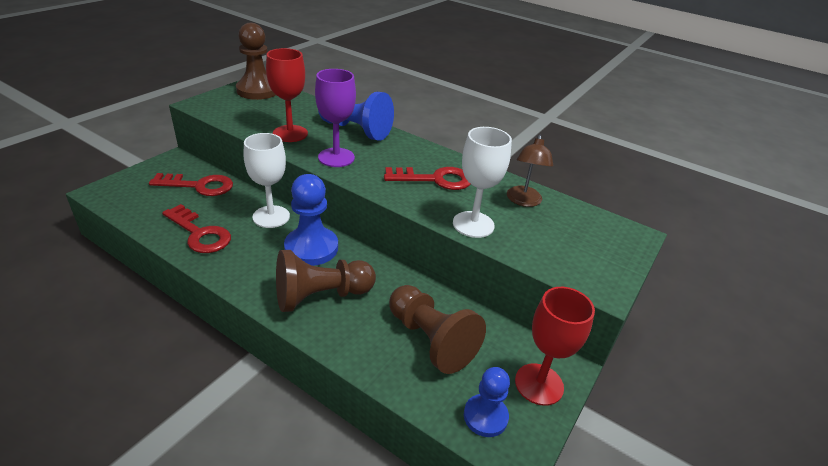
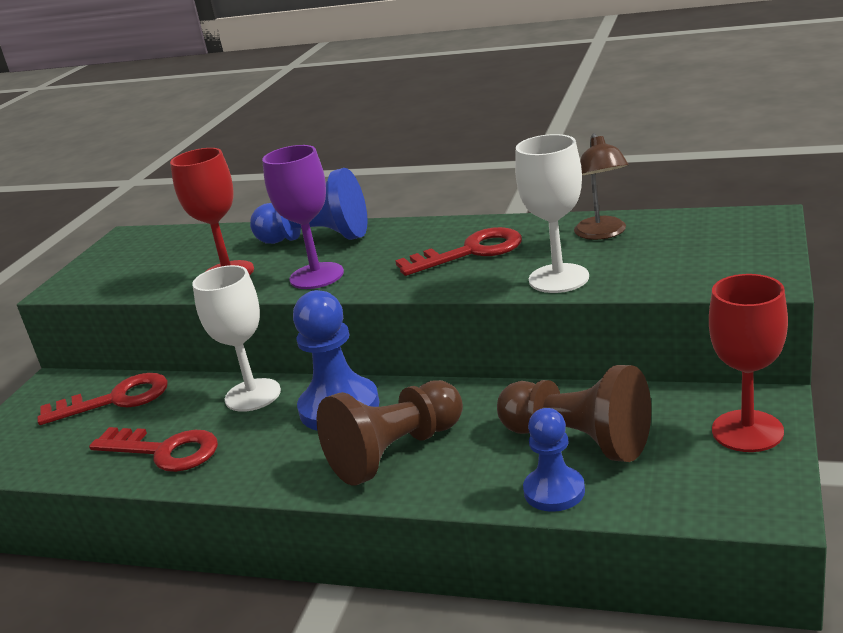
camera: 10 degrees left, 10 degrees down
(257, 90) = (135, 244): brown pawn -> none
(485, 416) = (706, 488): blue pawn -> blue pawn (554, 491)

